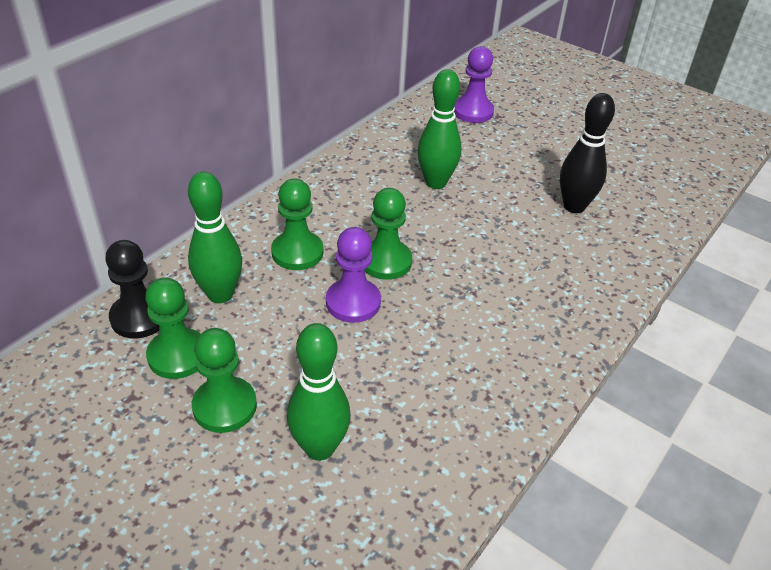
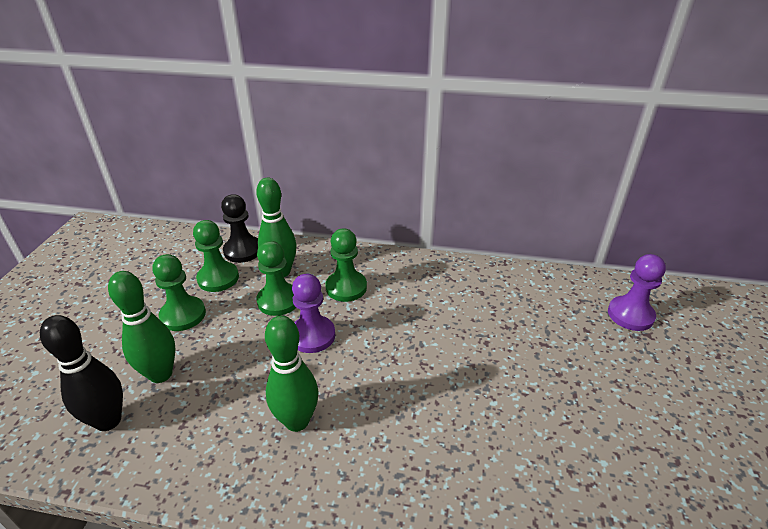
camera: 65 degrees right, 5 degrees down
(386, 261) = (370, 336): green pawn -> green pawn (278, 301)
(436, 182) = (497, 328): green bowling pin -> green bowling pin (297, 421)
(574, 206) = (565, 445): black bowling pin -> black bowling pin (108, 420)

